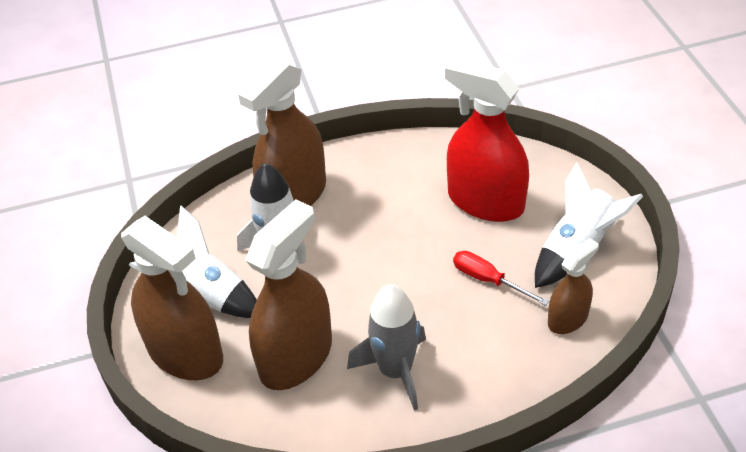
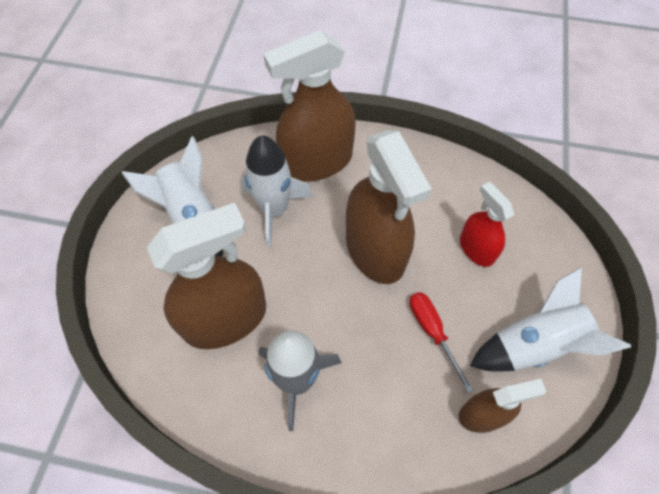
camera: 25 degrees right, 15 degrees up
(185, 353) = (145, 266): brown spray bottle -> brown spray bottle (375, 250)
(485, 201) = (476, 249): red spray bottle -> red spray bottle, size x0.55

